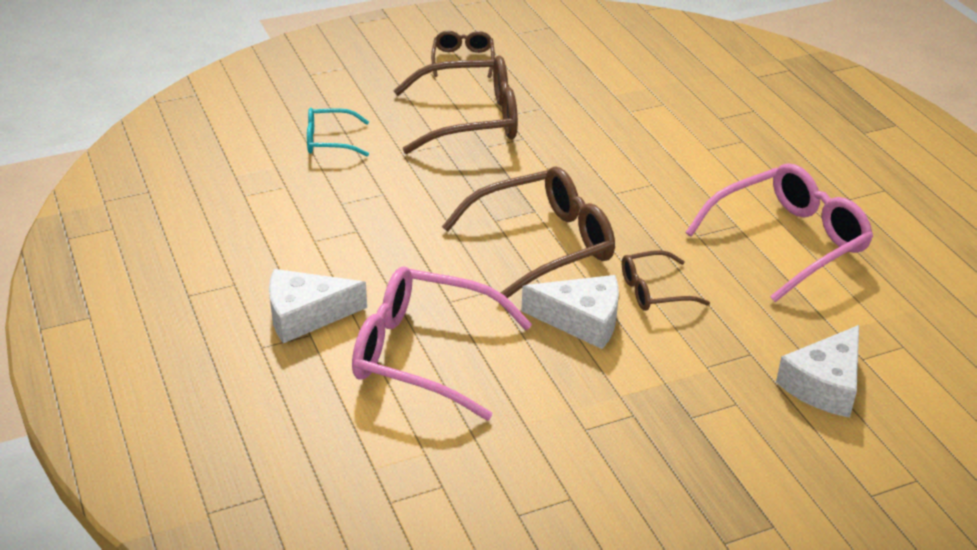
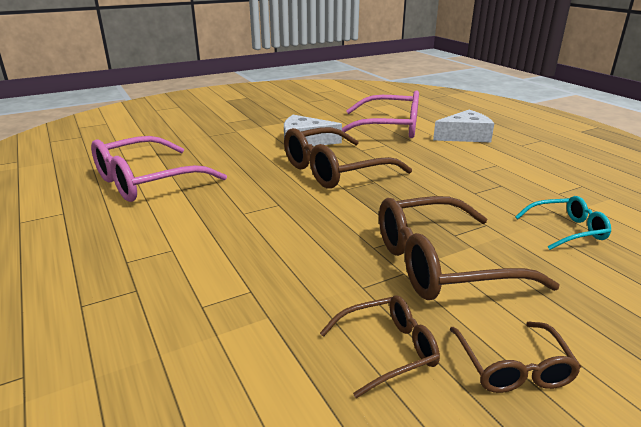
camera: 175 degrees right, 10 degrees down
(654, 291) = (258, 154): brown glasses -> brown glasses (388, 350)
(824, 384) = (175, 128): white cheese -> none

